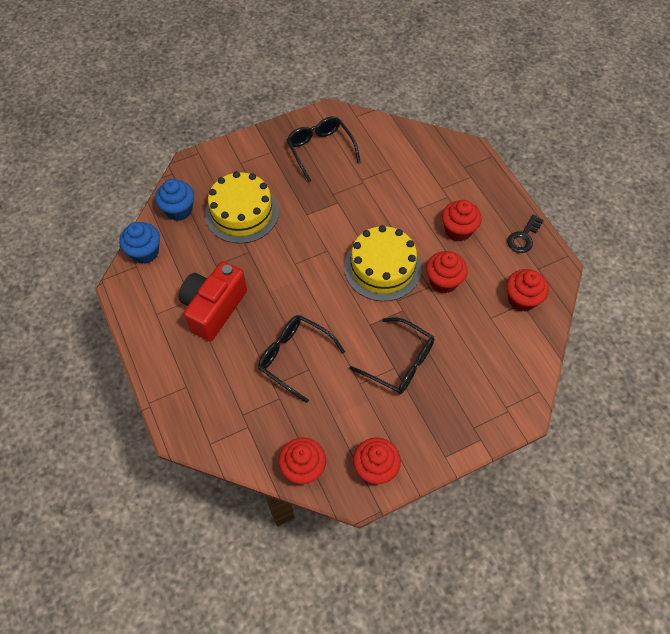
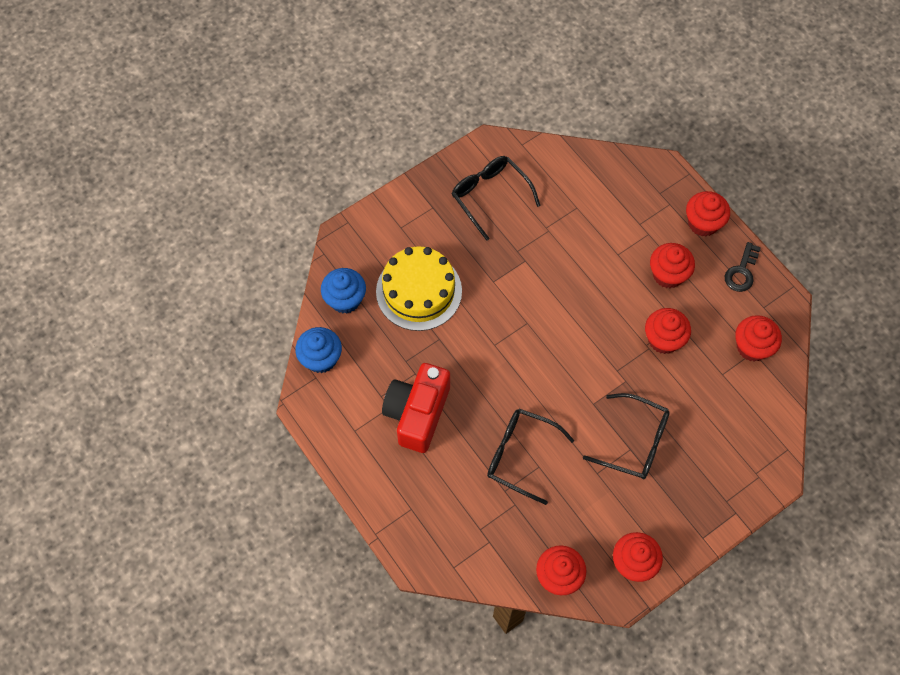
camera: 10 degrees left, 5 degrees up
(382, 267) = (593, 334): yellow cake -> none
(496, 195) = (703, 223): none -> red cupcake

